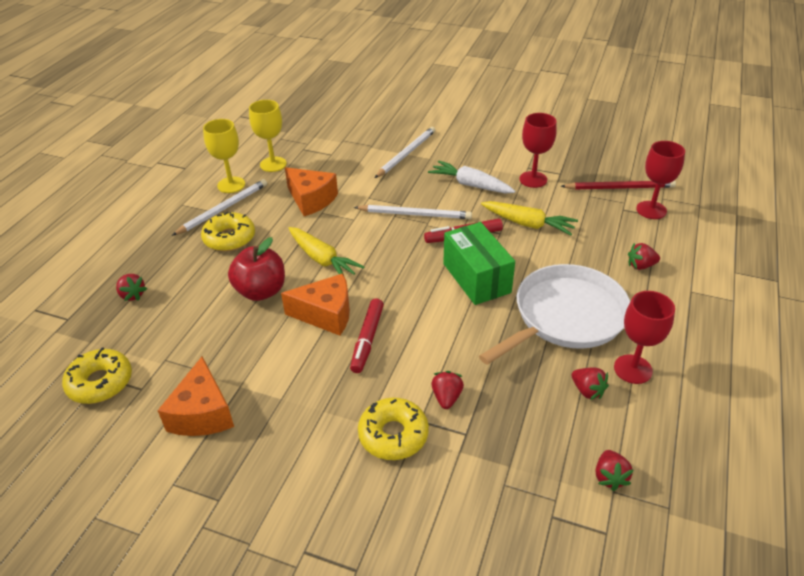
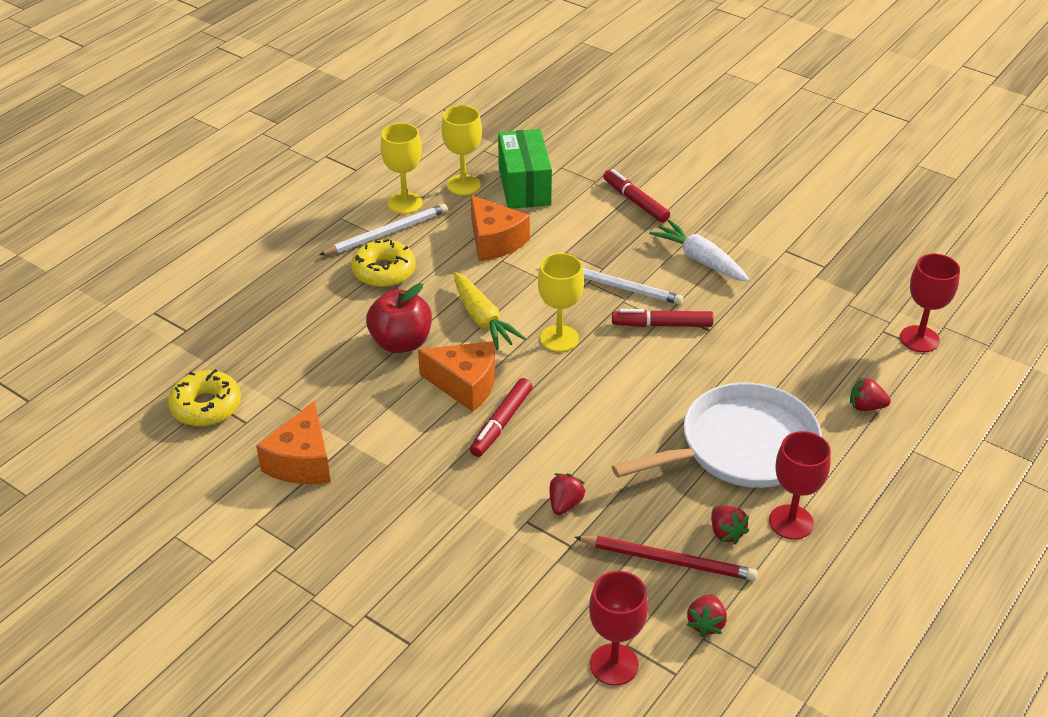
camera: 15 degrees right, 0 degrees up
(132, 295) = (259, 317): red strawberry -> none
(389, 262) = (559, 338): none -> yellow goblet
(393, 435) = (492, 528): yellow donut -> none
(406, 154) = (635, 201): white pencil -> red marker
(476, 278) = (655, 379): green box -> green box (524, 186)
(528, 224) = (750, 326): yellow carrot -> none
(533, 179) = (784, 268): red goblet -> red goblet (614, 664)
(619, 188) = (893, 301): red pencil -> red pencil (668, 560)

